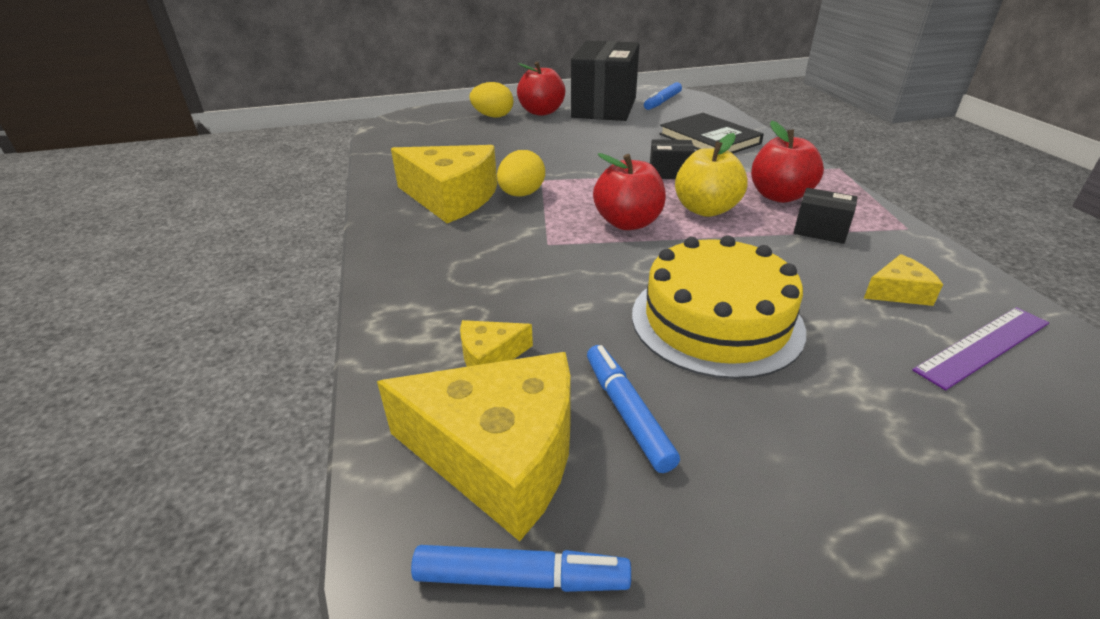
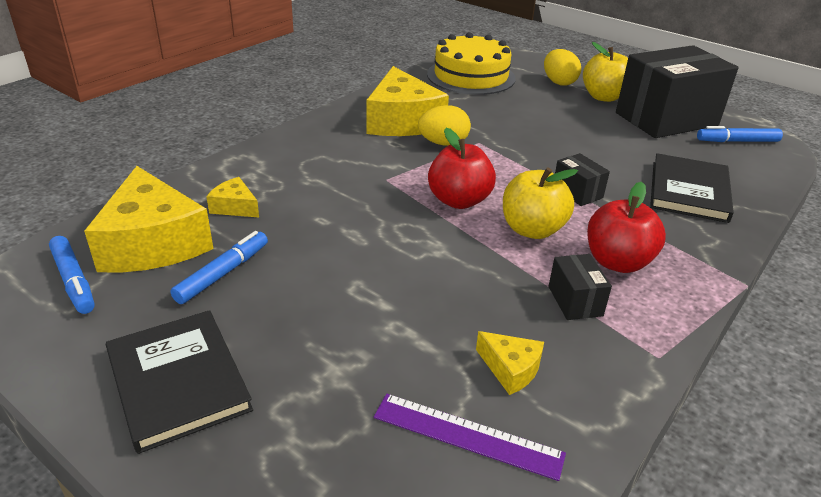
camera: 50 degrees right, 0 degrees up
(541, 112) = (603, 97): red apple -> yellow apple
(716, 321) = (360, 280): yellow cake -> yellow cake (471, 76)
(831, 524) = (178, 381): none -> black book

